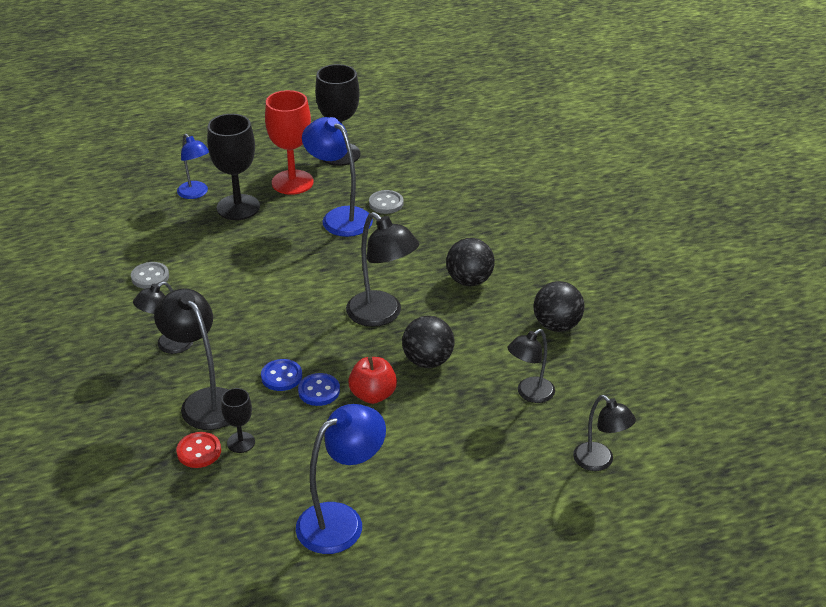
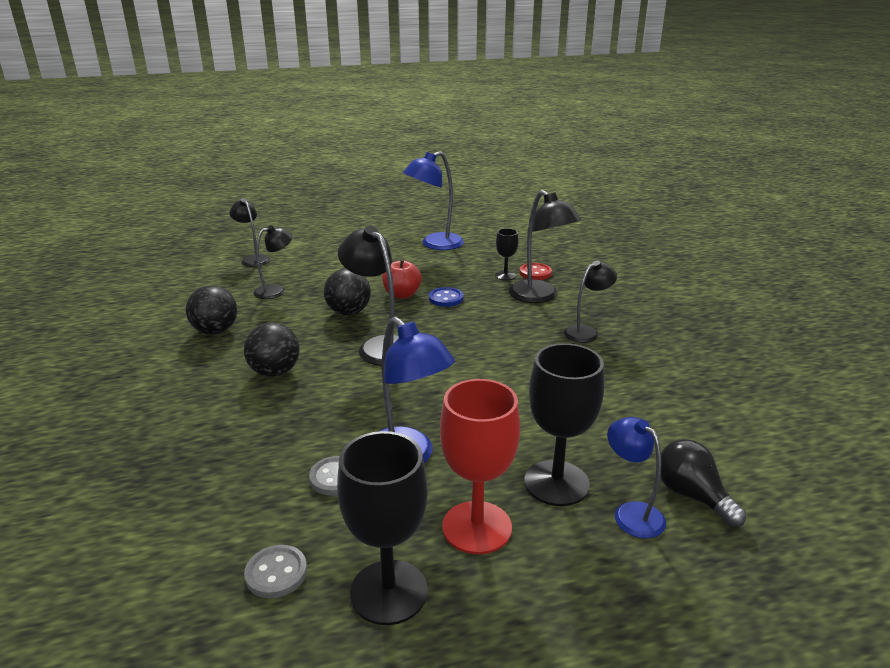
camera: 175 degrees left, 10 degrees down
(150, 277) = (637, 393): grey button -> grey button (276, 573)
(151, 204) = (692, 496): none -> black light bulb
(281, 376) = (477, 308): blue button -> none

